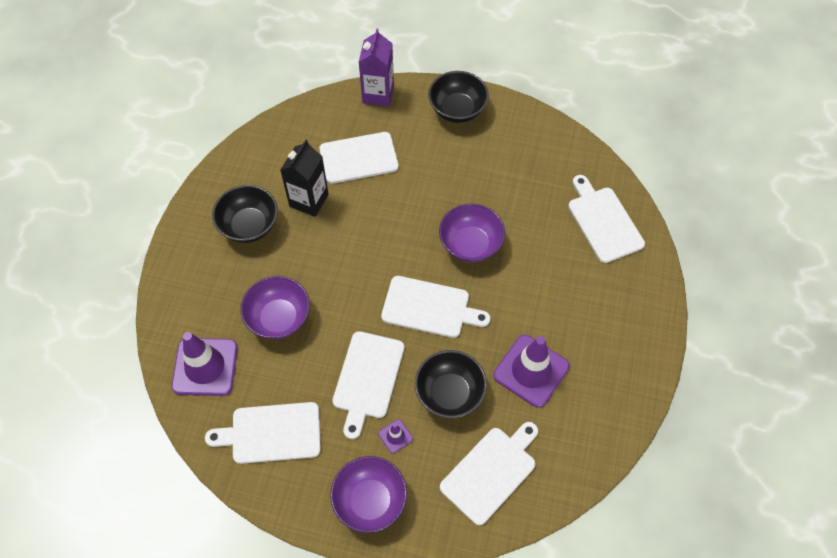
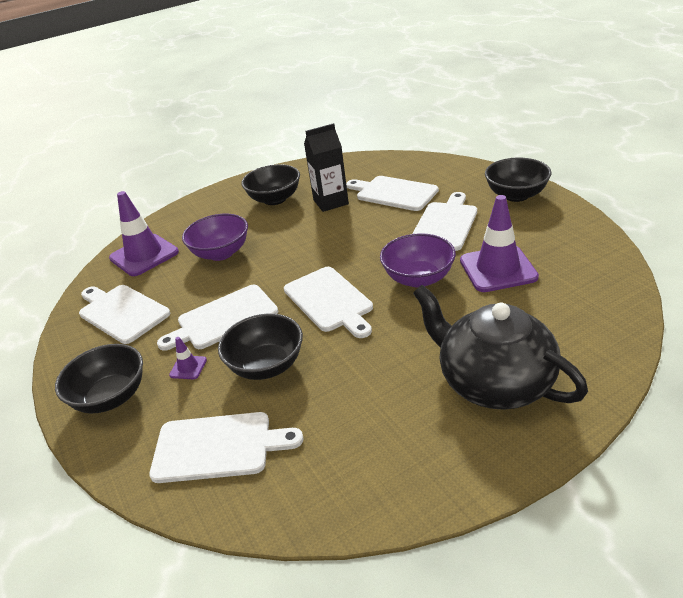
camera: 50 degrees right, 25 degrees down
(370, 500) = (111, 397): purple bowl -> black bowl
(378, 94) = (459, 166): purple carton -> none
(531, 371) = (356, 394): purple traffic cone -> purple traffic cone (498, 269)
(598, 303) = (494, 382): none -> black teapot
(603, 221) = (577, 322): white cutting board -> white cutting board (445, 224)

